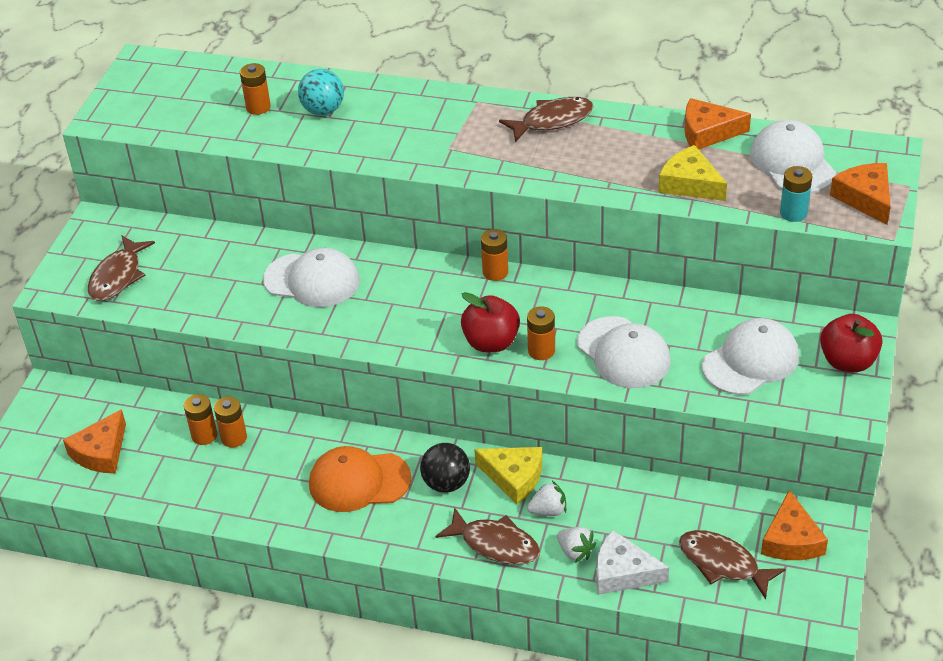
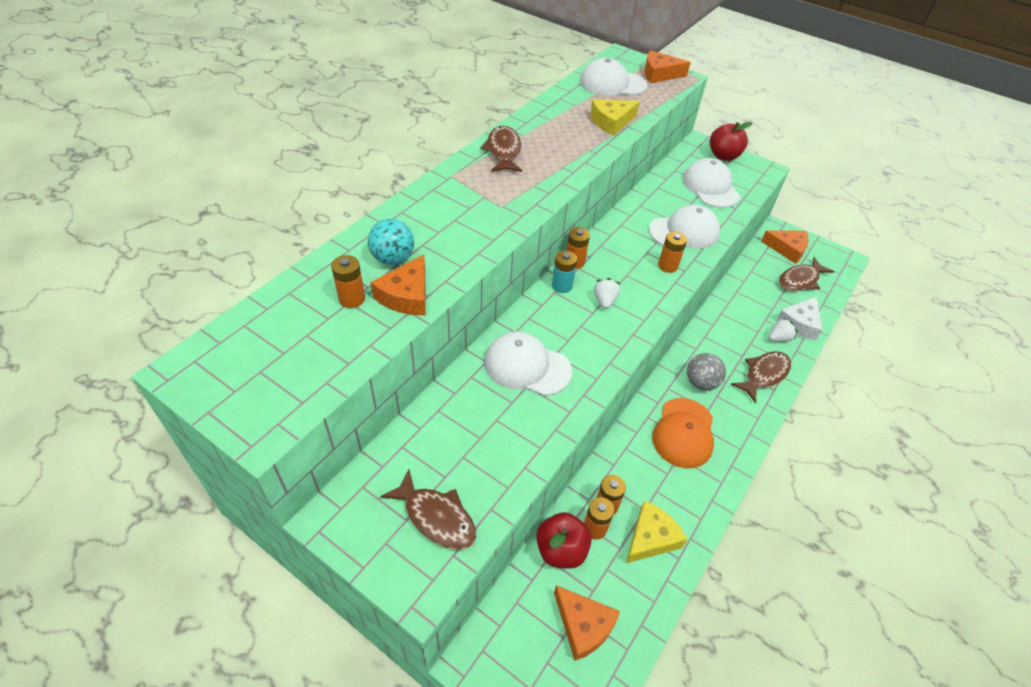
camera: 75 degrees left, 5 degrees up
(312, 280) = (527, 366): white cap -> white cap turned 105 degrees counterclockwise
(446, 483) = (701, 383): black ball -> grey ball
(491, 342) = (649, 287): red apple -> red apple (561, 550)
(514, 477) = (705, 346): yellow cheese -> yellow cheese (651, 538)
(548, 511) = (740, 339): white strawberry -> white strawberry (604, 301)
(708, 132) = (562, 100): orange cheese -> orange cheese (406, 295)
(793, 213) = (661, 98): turquoise battery -> turquoise battery (562, 286)

